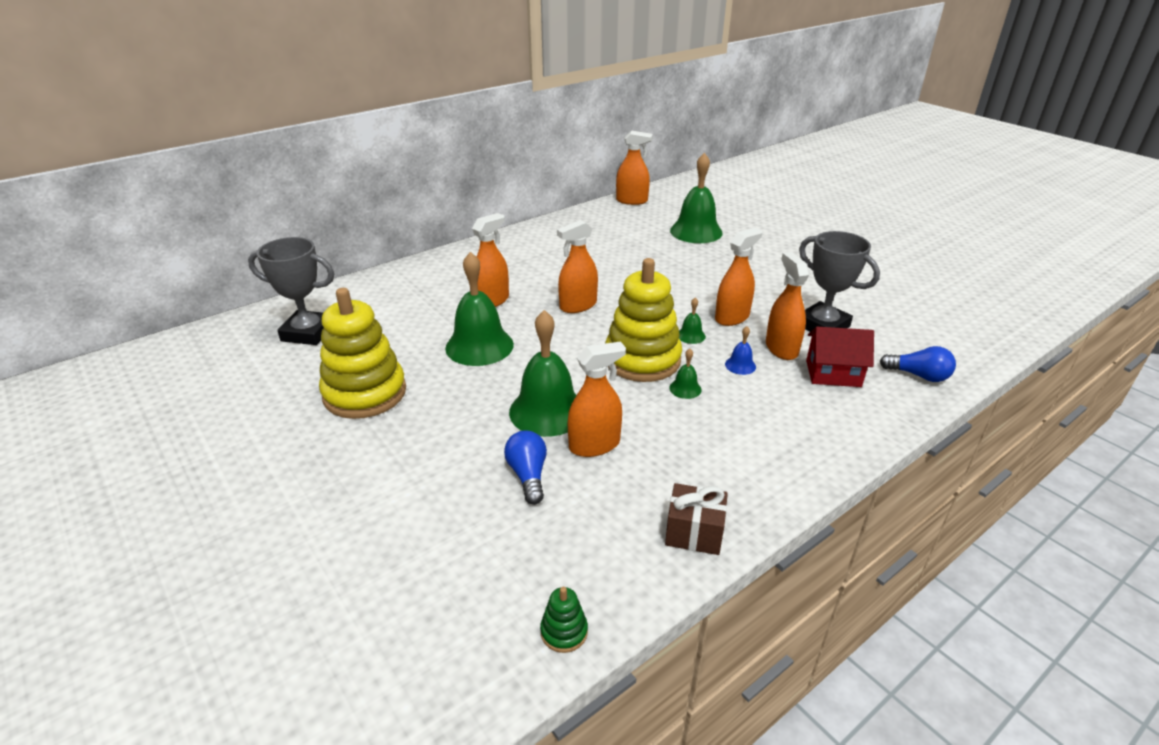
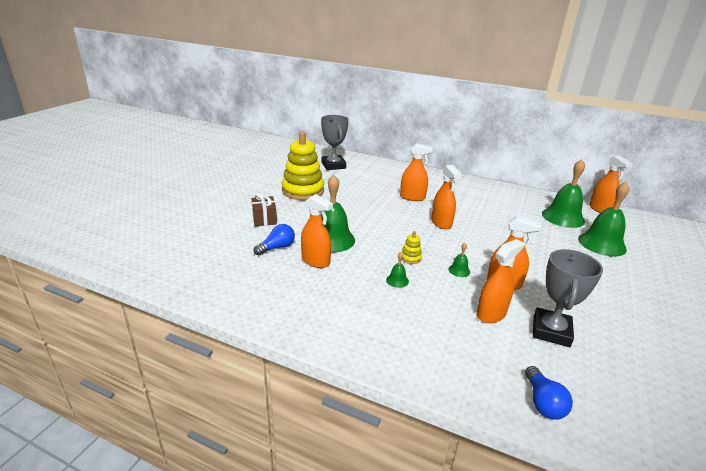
camera: 60 degrees right, 5 degrees down
(479, 346) = (368, 206): green bell -> green bell (563, 217)
(564, 632) = (178, 285): green stacking toy -> none
(578, 305) = (441, 223): orange spray bottle -> orange spray bottle turned 135 degrees counterclockwise
(642, 360) = (410, 258): yellow stacking toy -> yellow stacking toy, size x0.40
(694, 532) = (266, 311): brown gift -> brown gift (264, 219)
(740, 365) = (447, 298): blue bell -> none
(833, 373) = (487, 347): red house -> none

